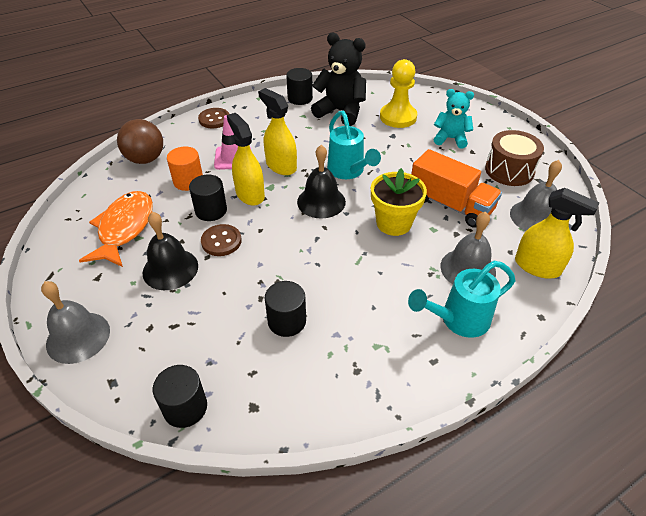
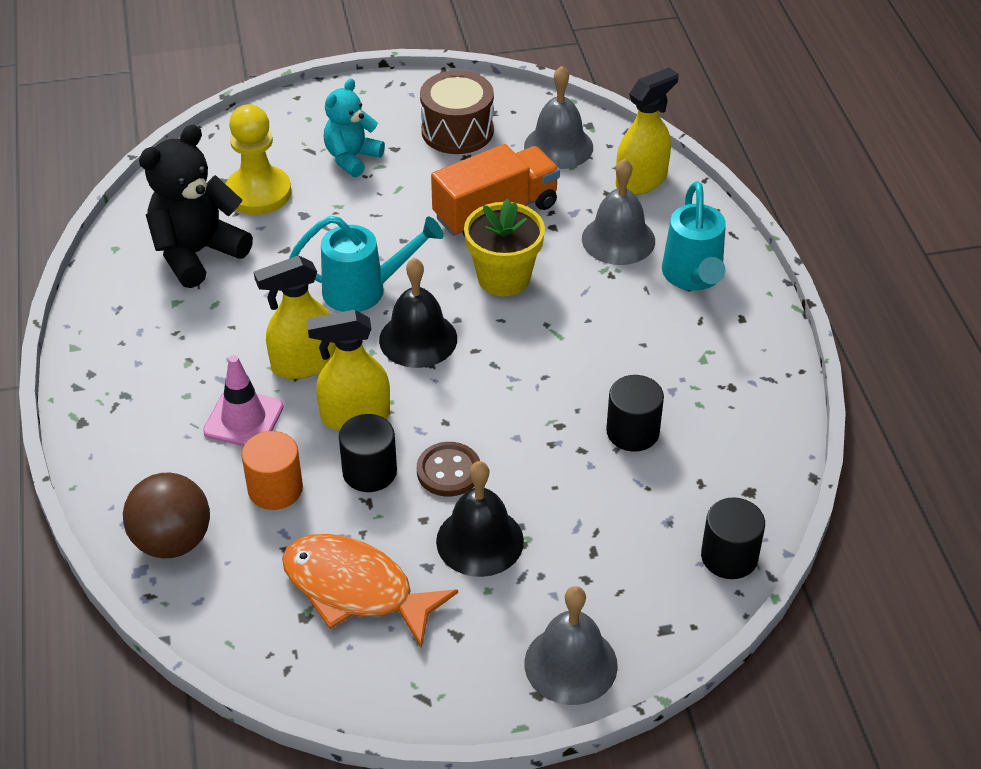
camera: 70 degrees left, 0 degrees up
(214, 119) = (105, 423): brown button -> none
(300, 98) = (117, 292): black cylinder -> none

